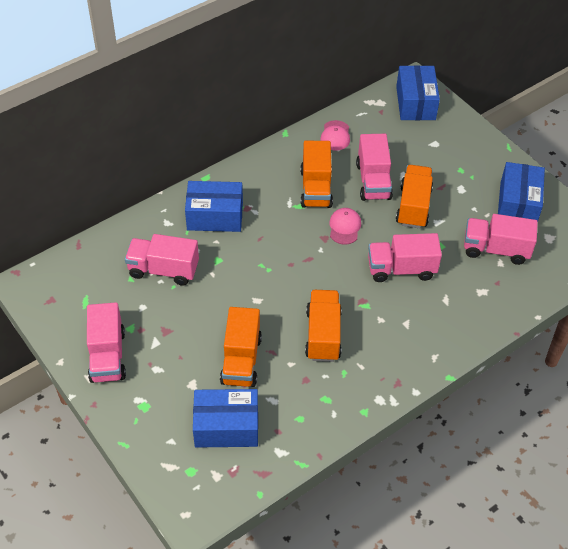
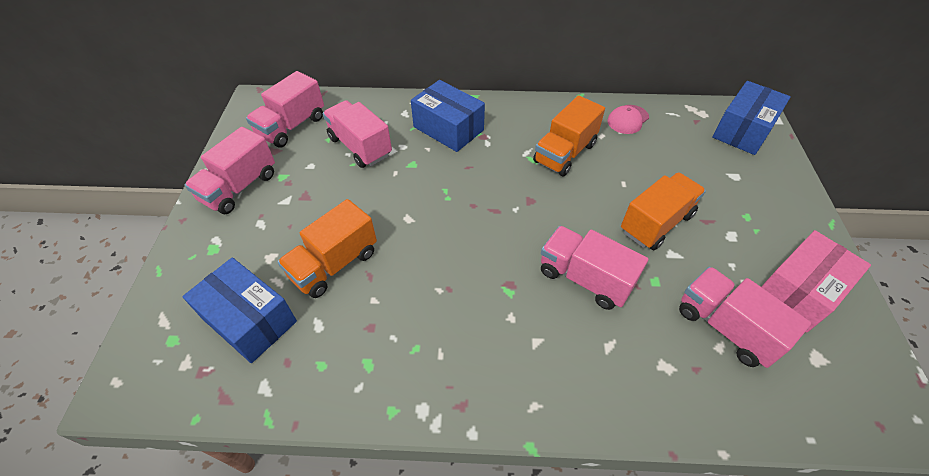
camera: 40 degrees right, 0 degrees up
(323, 335) = (434, 292): orange truck -> none
(344, 227) = (560, 202): pink cap -> none
(373, 181) = (631, 176): pink truck -> pink truck (292, 126)
(517, 204) = (798, 292): blue box -> pink box

